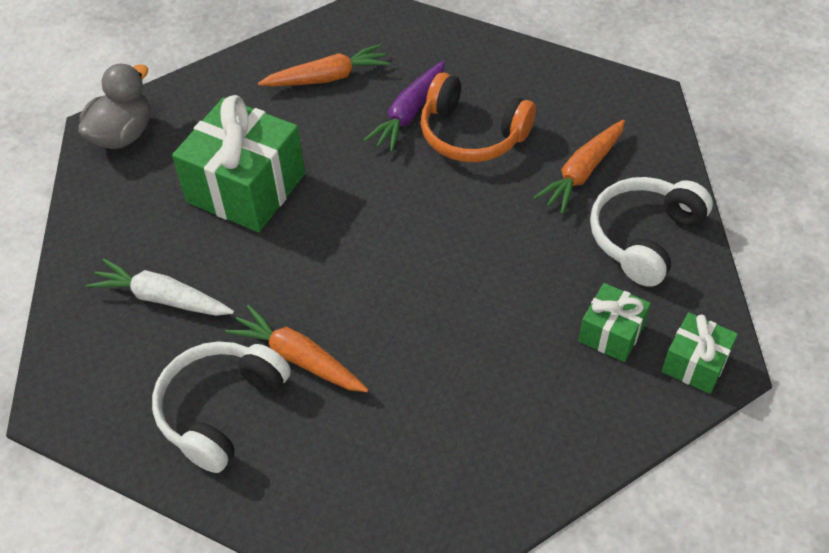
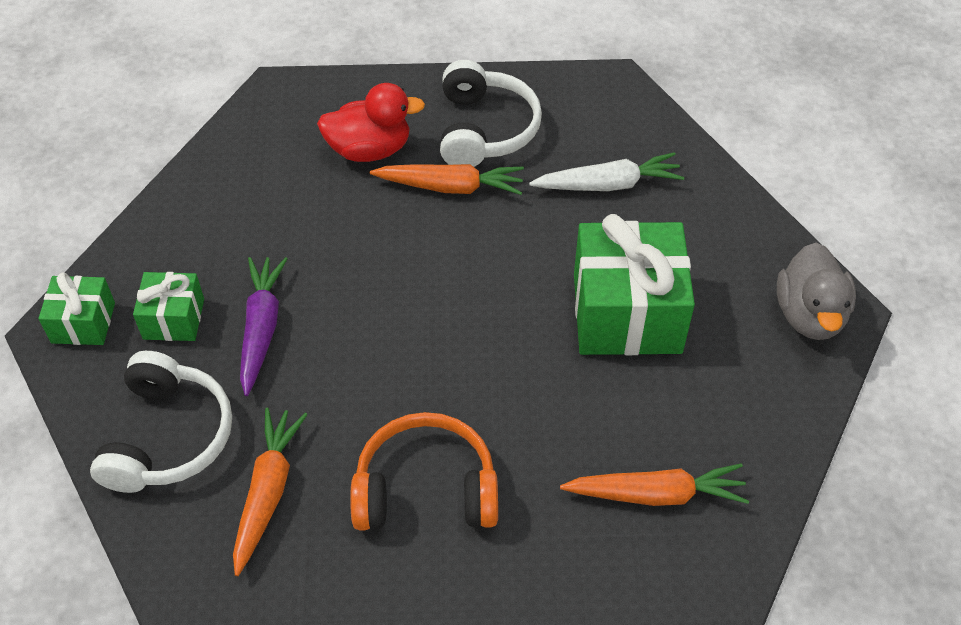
camera: 150 degrees right, 0 degrees up
(327, 78) = (656, 494): orange carrot -> orange carrot turned 135 degrees counterclockwise
(347, 438) = (370, 150): none -> red duck
(409, 113) = (519, 485): purple carrot -> purple carrot (261, 328)

